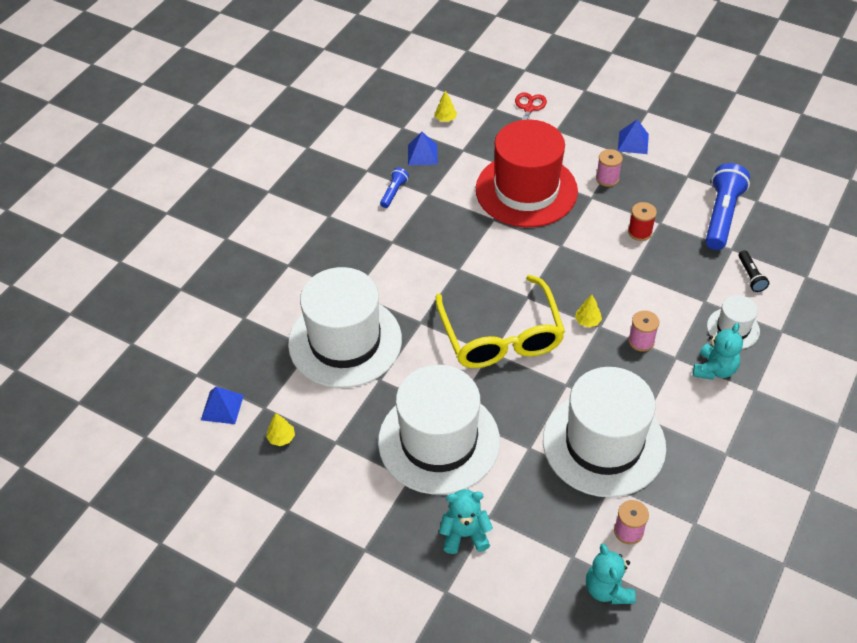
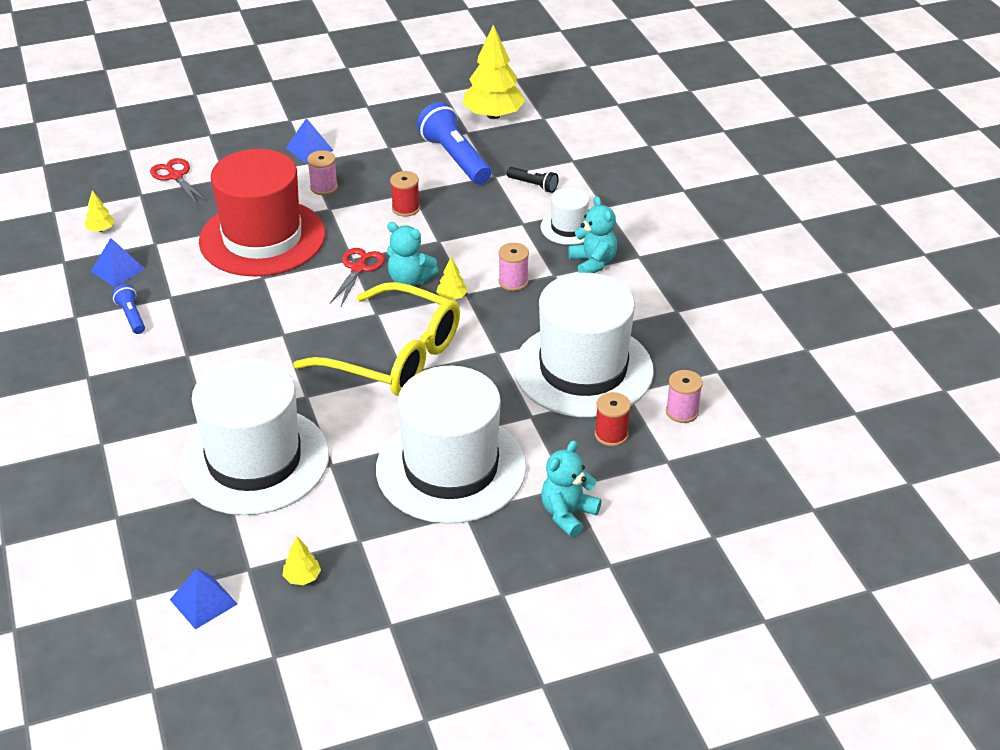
camera: 50 degrees left, 10 degrees down
(556, 255) = (358, 268): none -> red scissors
(561, 505) = (611, 434): none -> red spool
(607, 589) = (721, 460): turquoise teddy bear -> turquoise teddy bear (410, 280)
(793, 199) = (493, 115): none -> yellow tree

